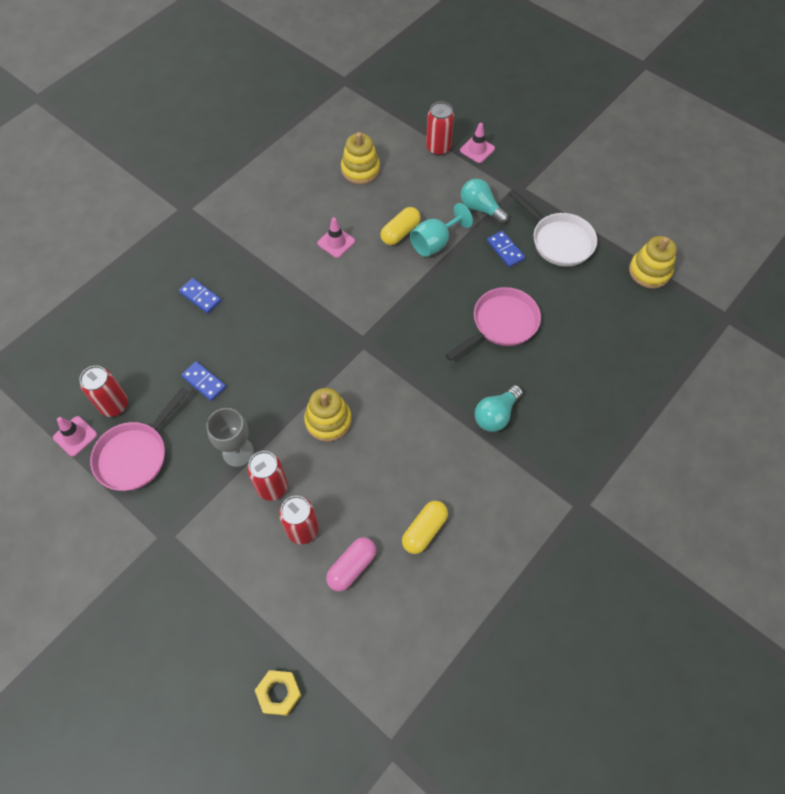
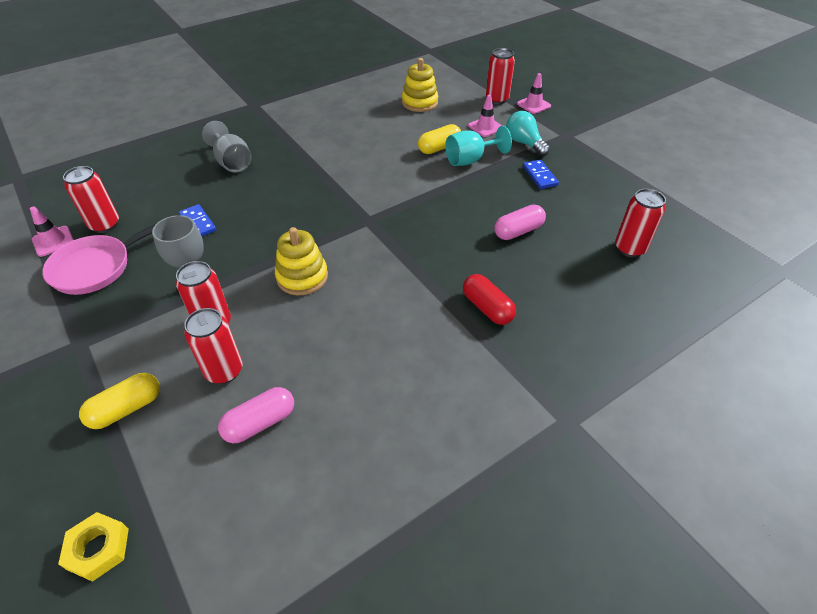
camera: 15 degrees right, 15 degrees down
(200, 297) = (232, 162): blue domino -> grey goblet
(336, 242) = (375, 145): pink traffic cone -> pink traffic cone (485, 127)
(424, 530) = (362, 404): yellow capsule -> yellow capsule (126, 409)
(496, 415) = (487, 308): turquoise light bulb -> red capsule
(501, 324) = (518, 231): pink pan -> pink capsule
(559, 241) = (598, 178): white pan -> none
(600, 322) = (629, 248): none -> red can
(649, 271) = (694, 216): yellow stacking toy -> none

